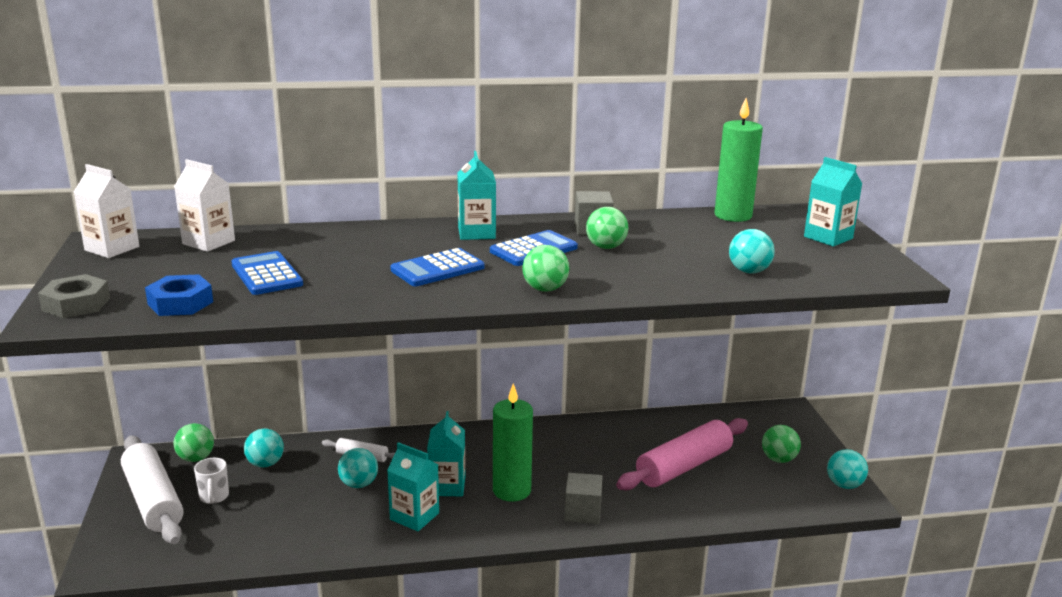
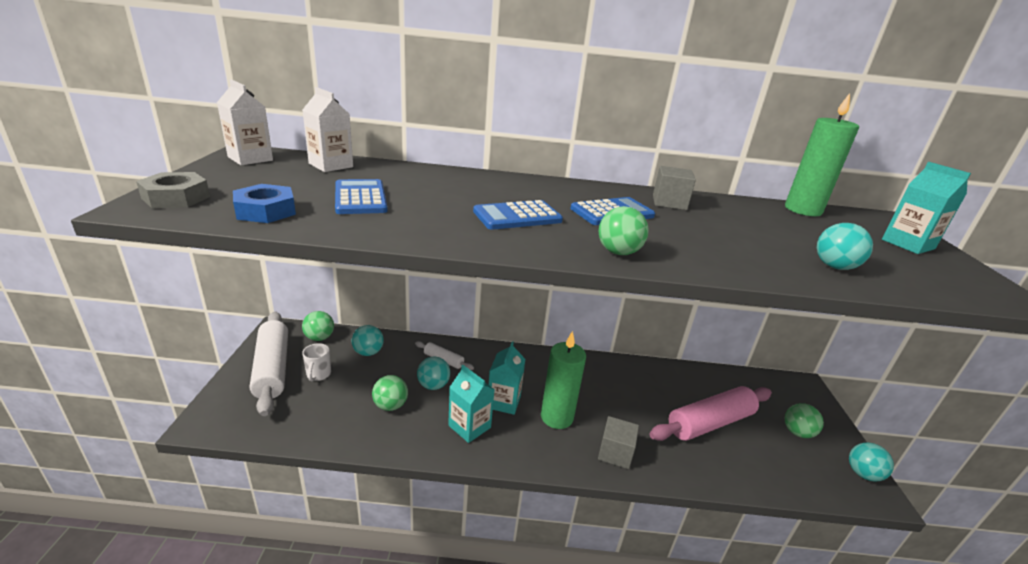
camera: 10 degrees right, 5 degrees up
(476, 233) = (562, 191): turquoise carton -> none
(606, 247) = (682, 220): green ball -> green ball (390, 405)

